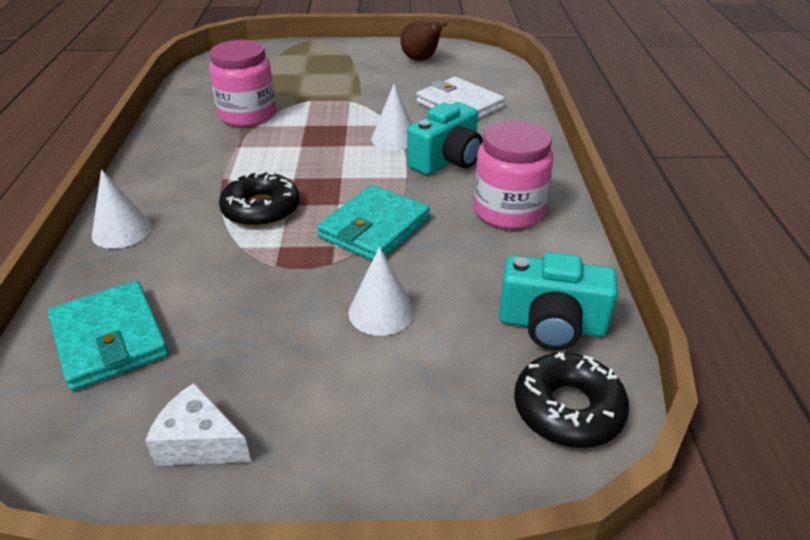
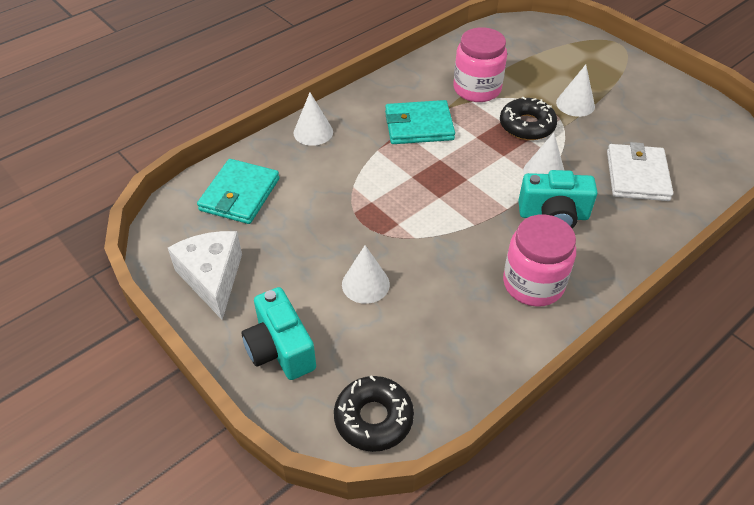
camera: 50 degrees right, 10 degrees up
(199, 442) = (212, 278): white cheese -> white cheese, size x1.52
(261, 209) = (393, 169): black donut -> black donut (527, 125)
(346, 87) = (575, 104): none -> white cone
(374, 228) = (435, 230): turquoise wallet -> turquoise wallet (419, 126)
(421, 60) = (673, 113): brown pear -> none
(551, 325) = (438, 372): turquoise camera -> turquoise camera (280, 349)

